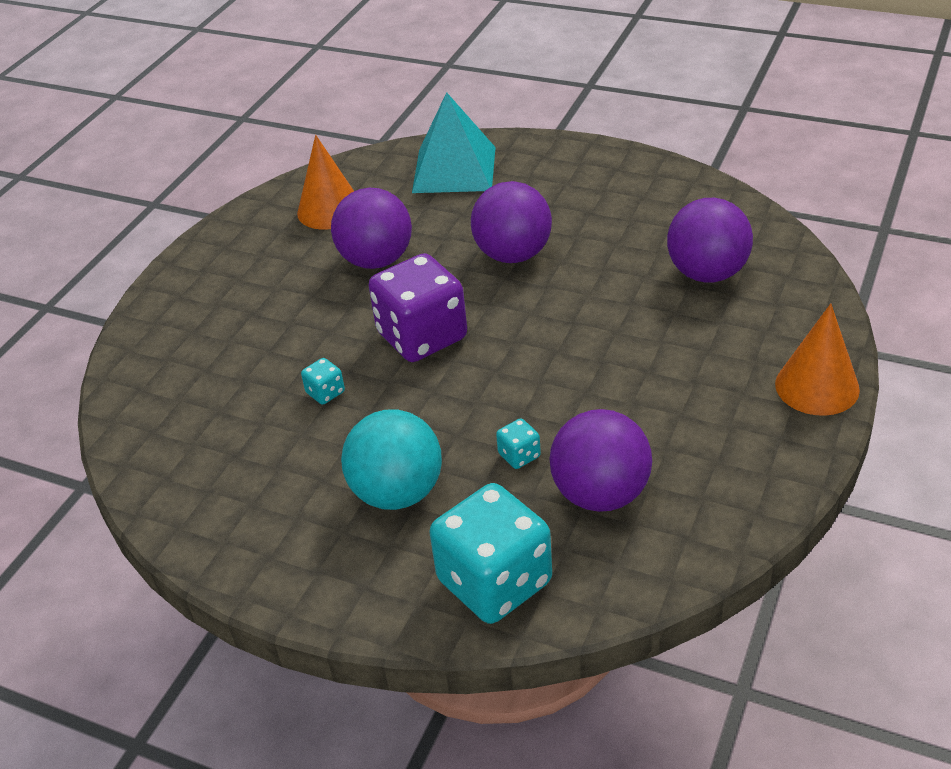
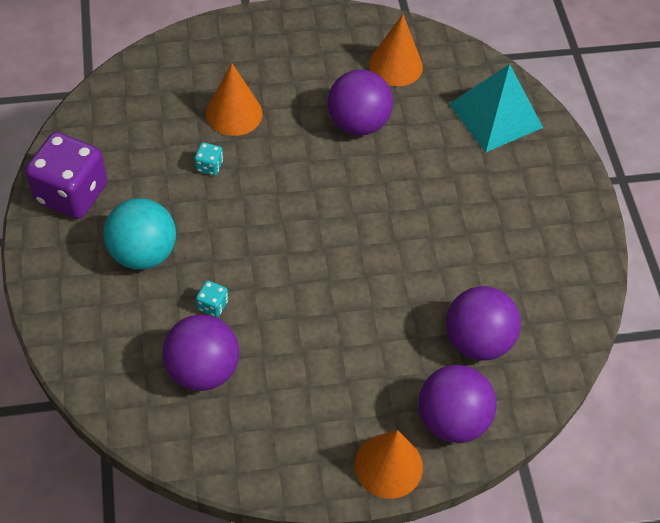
camera: 50 degrees right, 15 degrees up
(272, 347) = (234, 113): none -> orange cone
(422, 336) = (295, 191): purple dice -> purple dice (72, 193)
(494, 582) = (97, 343): turquoise dice -> none
(513, 255) = (417, 203): purple ball -> purple ball (451, 419)

